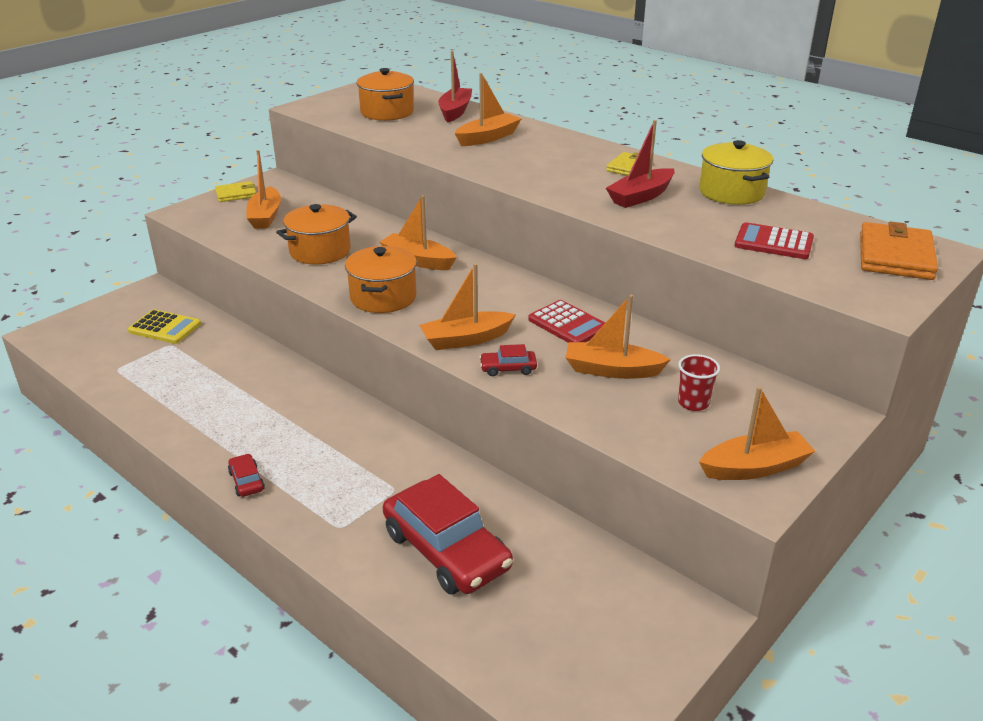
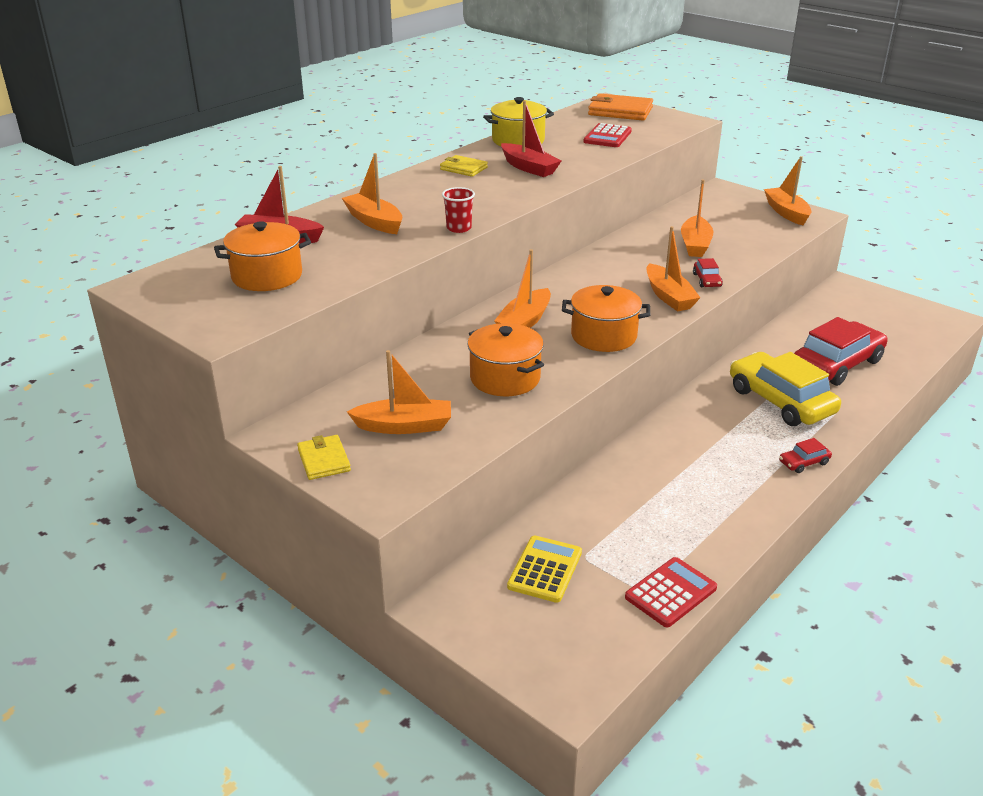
camera: 90 degrees left, 0 degrees up
(366, 483) = (780, 401): none -> yellow car
(567, 324) = (633, 257): red calculator -> red calculator (671, 593)
(693, 403) = (726, 223): red cup -> red cup (459, 228)

